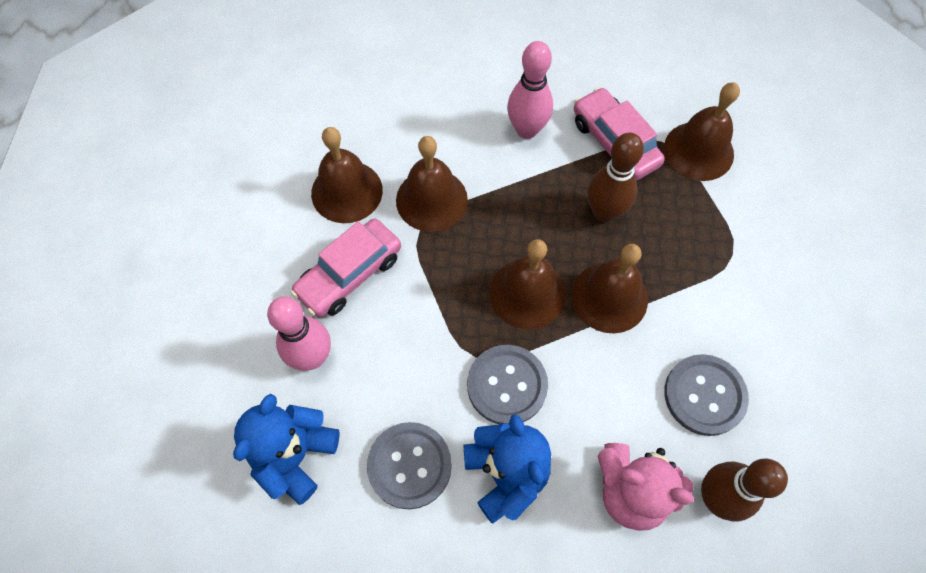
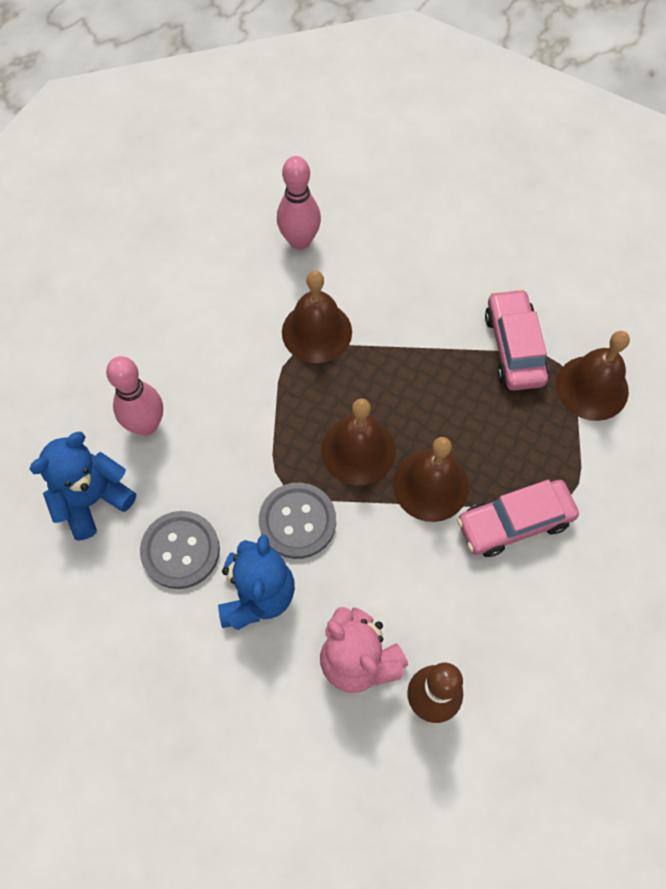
camera: 25 degrees right, 0 degrees up
(347, 191) = (246, 294): brown bell -> none
(349, 274) = (212, 368): pink car -> pink car (514, 522)
(526, 130) = (437, 303): pink bowling pin -> pink bowling pin (300, 241)
(604, 212) = (468, 407): brown bowling pin -> none
(704, 395) = (470, 609): grey button -> none

